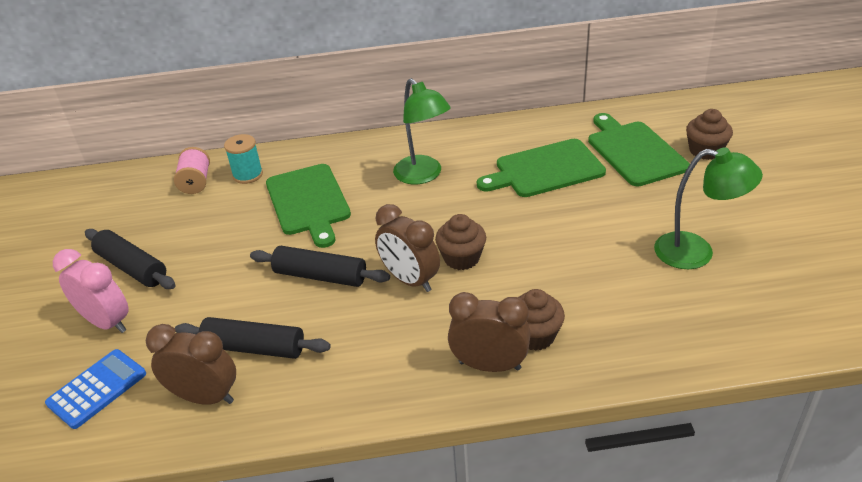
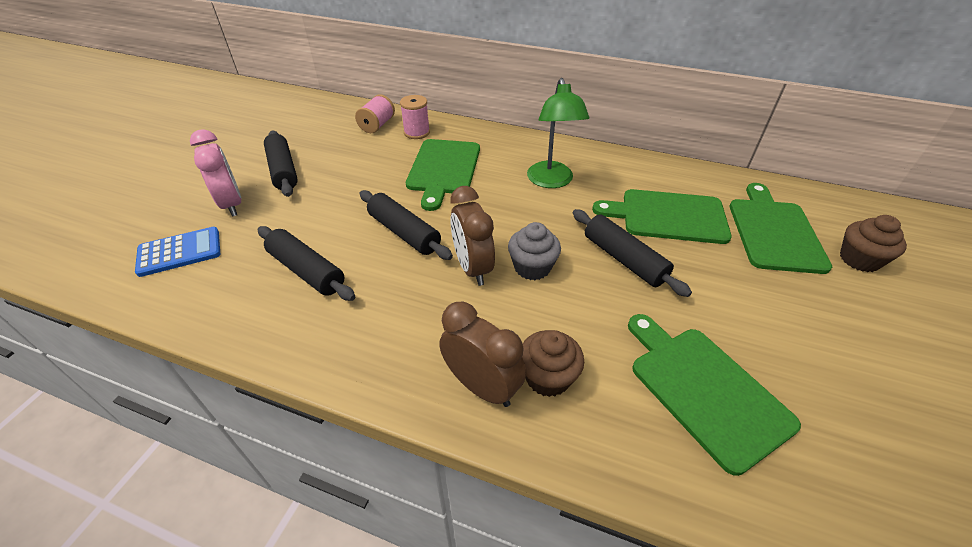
camera: 25 degrees right, 5 degrees up
(205, 397) = (238, 296): brown clock -> none
(248, 175) = (417, 132): turquoise spool -> pink spool
(461, 258) = (532, 267): brown cupcake -> grey cupcake
(532, 221) = (624, 259): none -> black rolling pin
(651, 292) = (704, 389): none -> green cutting board
(696, 253) = (786, 368): green lamp -> none

